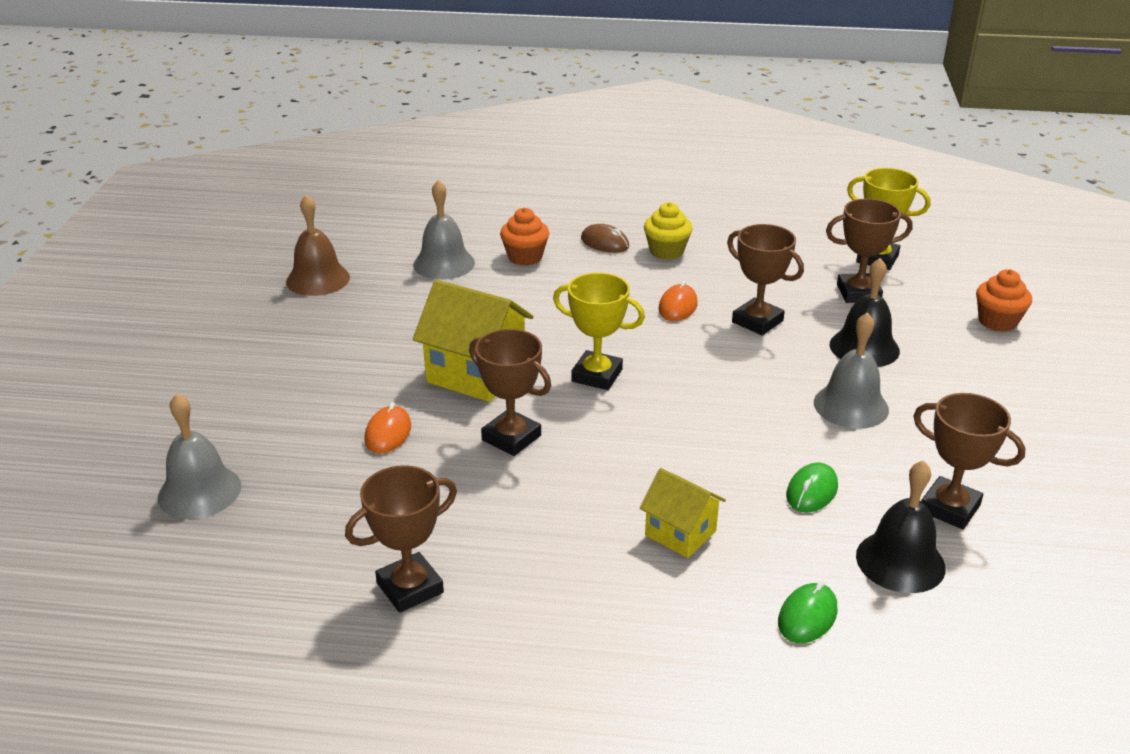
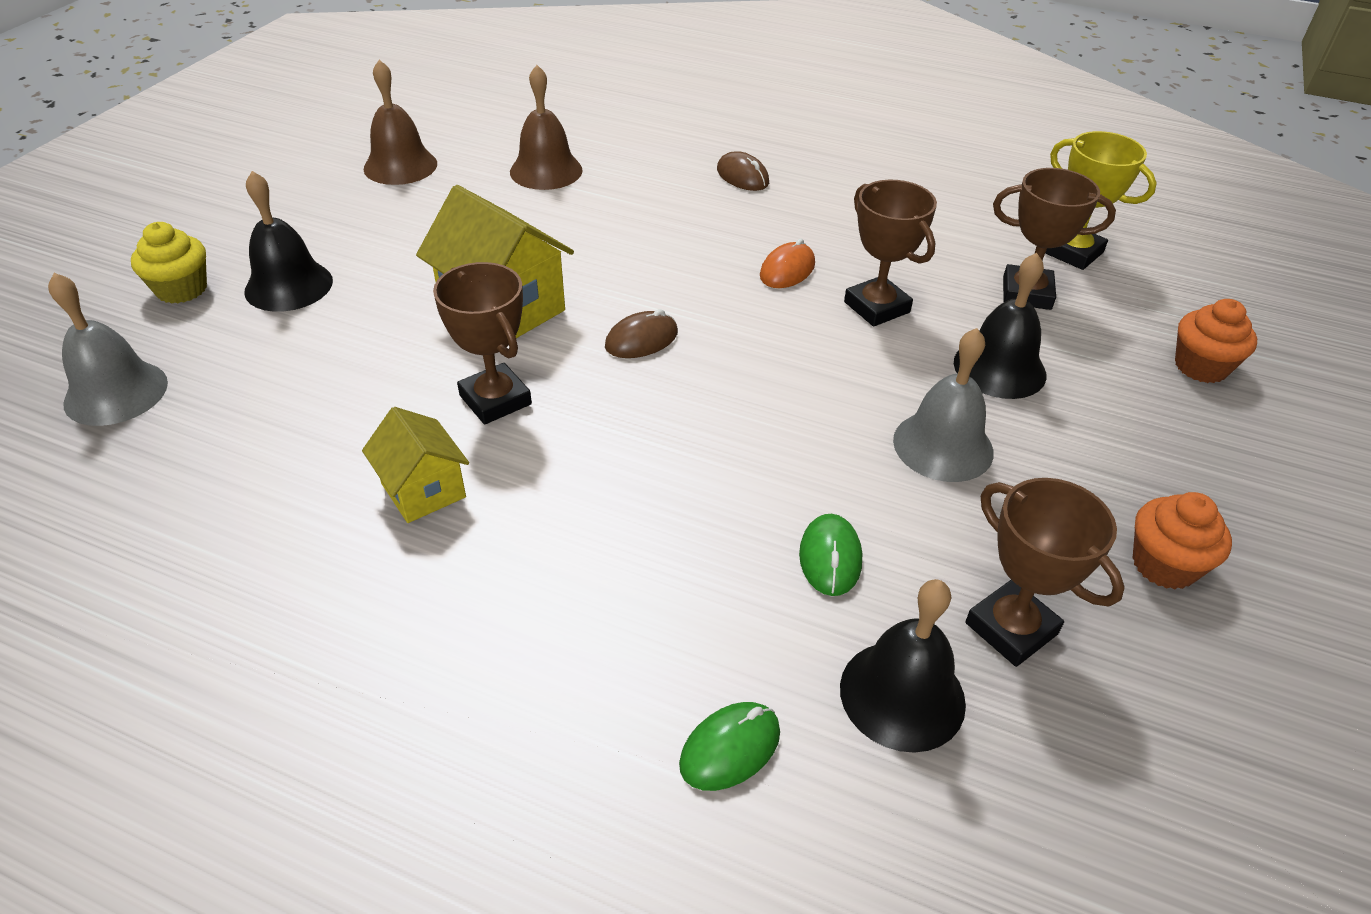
camera: 15 degrees right, 10 degrees up
(287, 387) = (288, 286): none -> black bell
(388, 433) = (360, 364): orange mouse -> none
(410, 588) = (260, 573): brown trophy -> none
(444, 263) = (546, 171): grey bell -> brown bell
(525, 257) = (641, 178): orange cupcake -> orange cupcake (1164, 565)
(597, 375) = (641, 340): yellow trophy -> brown mouse
(666, 251) = (810, 198): yellow cupcake -> yellow cupcake (182, 289)
(680, 533) = (627, 578): yellow house -> yellow house (423, 490)
(811, 491) = (830, 558): green mouse -> green mouse turned 45 degrees counterclockwise

